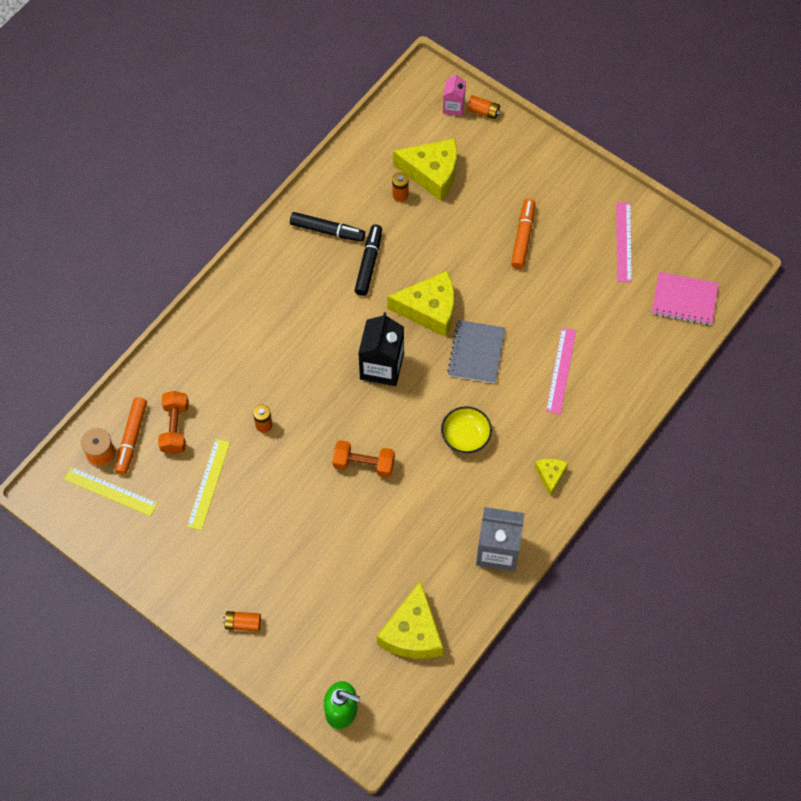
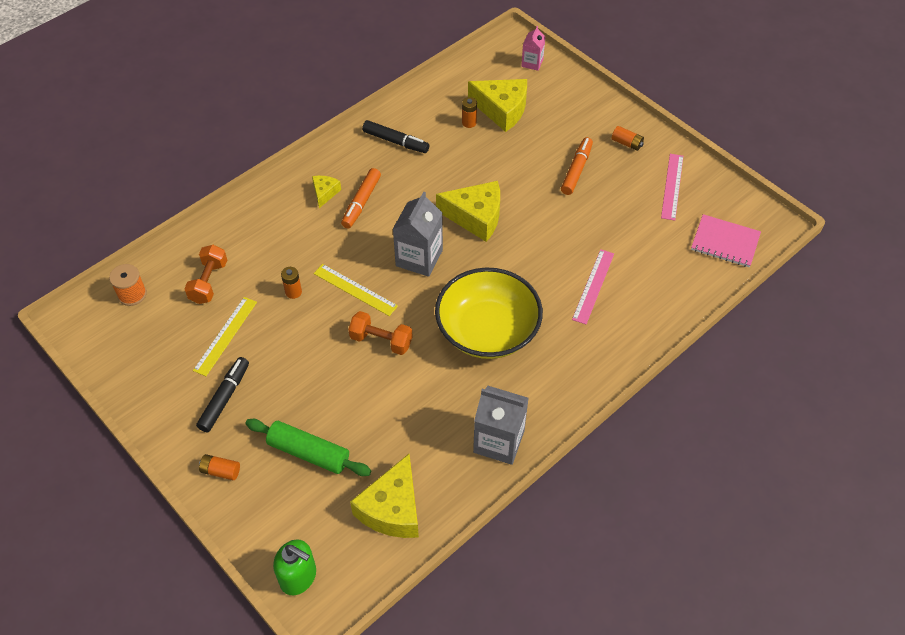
camera: 10 degrees right, 10 degrees down
(110, 491) = (130, 328): yellow ruler -> yellow ruler (355, 290)
(132, 438) = (165, 285): orange marker -> orange marker (361, 202)
(321, 591) = (308, 453): none -> green rolling pin
(368, 263) = (427, 172): black marker -> black marker (224, 398)
(381, 366) = (419, 258): black carton -> grey carton
(465, 436) = (487, 330): yellow bowl -> yellow bowl, size x2.06
(476, 353) = (513, 259): grey notebook -> none
(483, 111) = (558, 69): orange battery -> orange battery (627, 143)
(550, 475) = (566, 379): yellow cheese -> yellow cheese (325, 193)

